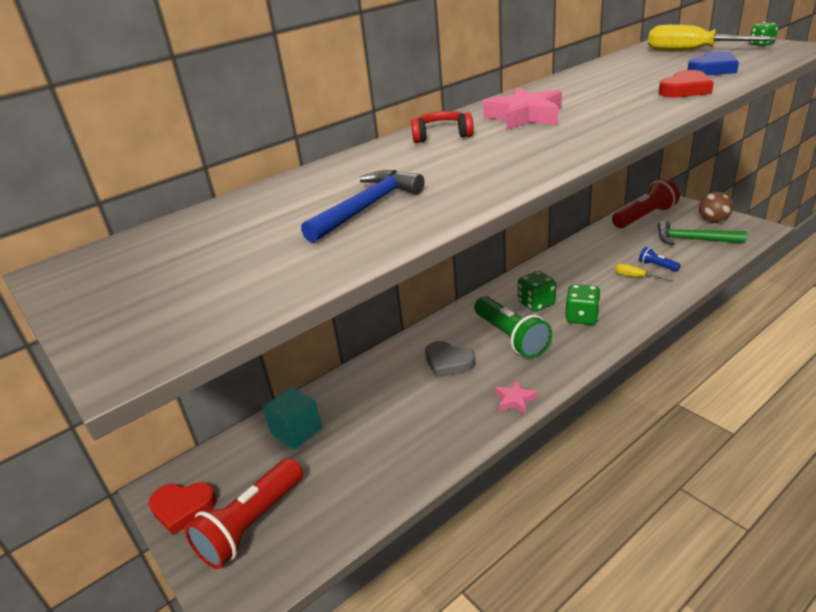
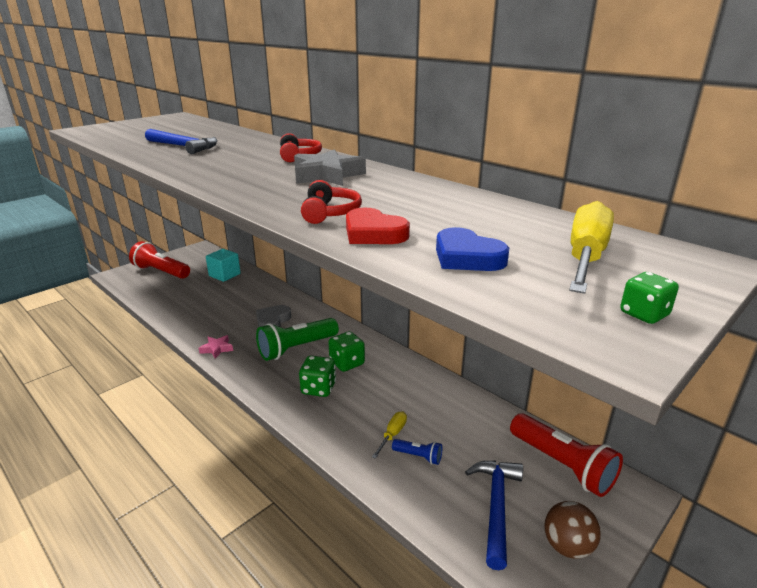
camera: 80 degrees right, 5 degrees down
(183, 508) = (183, 255): red heart -> none
(524, 116) = (327, 175): pink star -> grey star
(644, 104) = (330, 213): none -> red headphones
(657, 266) = (418, 456): blue flashlight -> blue flashlight turned 75 degrees clockwise
(693, 240) = (496, 507): green hammer -> blue hammer

